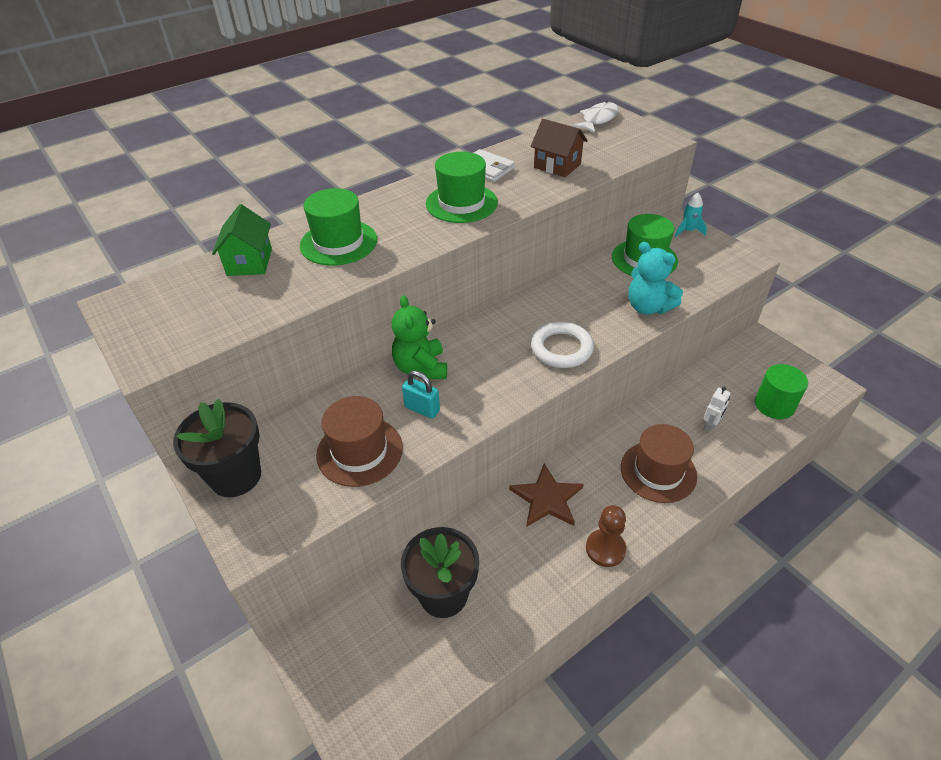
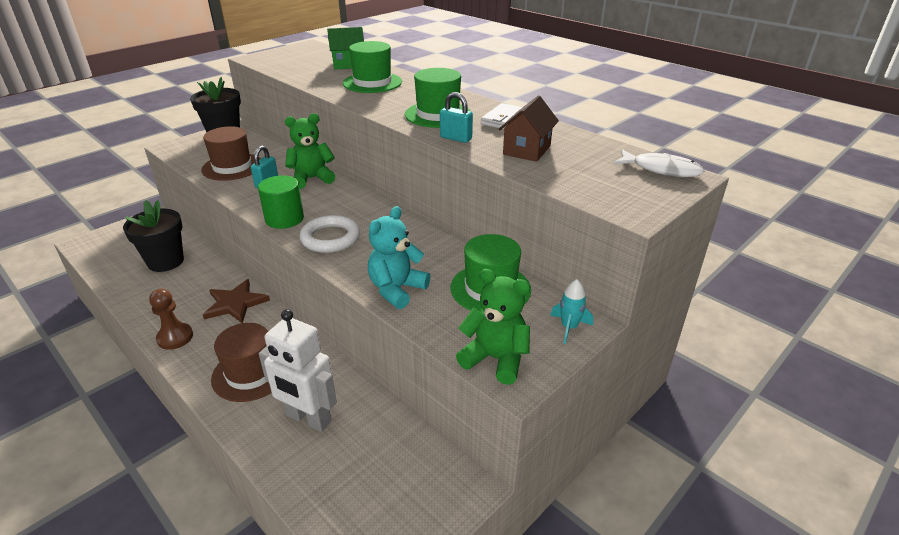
camera: 80 degrees right, 10 degrees down
(526, 197) = (456, 138): none -> turquoise padlock
(710, 425) = (308, 419): white robot -> white robot, size x2.15
(726, 265) = (495, 359): none -> green teddy bear
(774, 405) = (339, 489): green cylinder -> green cylinder (284, 219)

